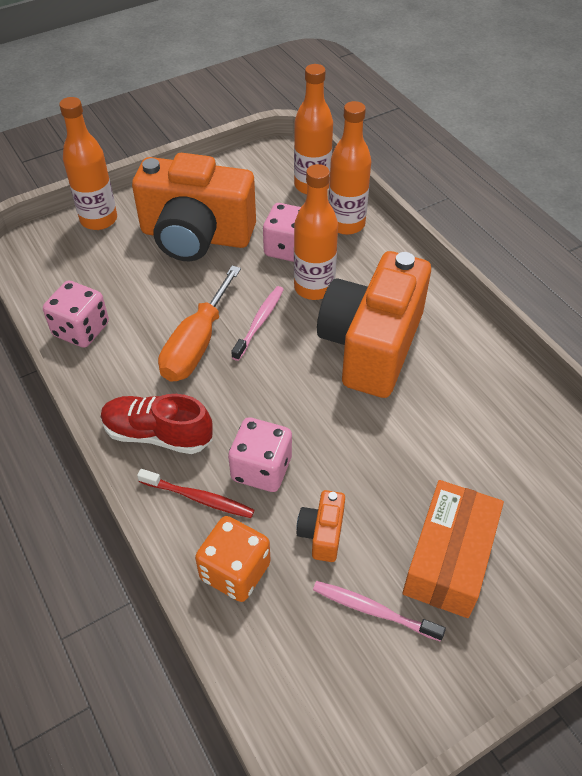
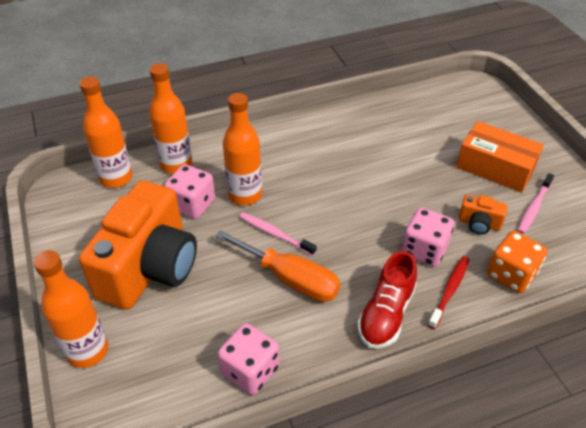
camera: 80 degrees left, 5 degrees down
(371, 346) = (315, 172): orange camera -> none

